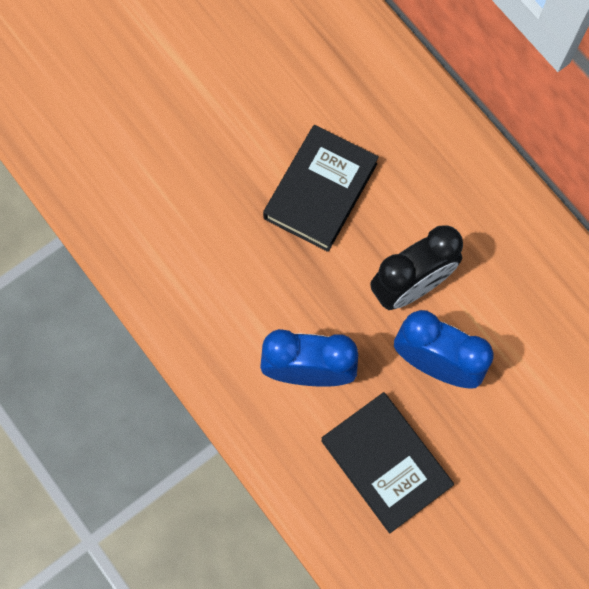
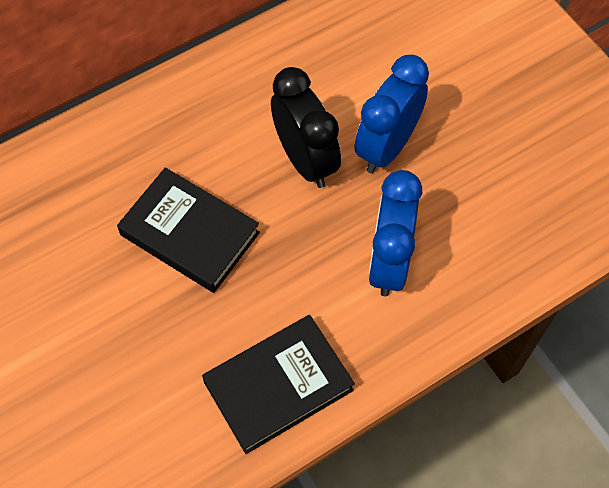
camera: 85 degrees left, 10 degrees down
(385, 463) = (486, 200): black book -> black book (278, 386)

